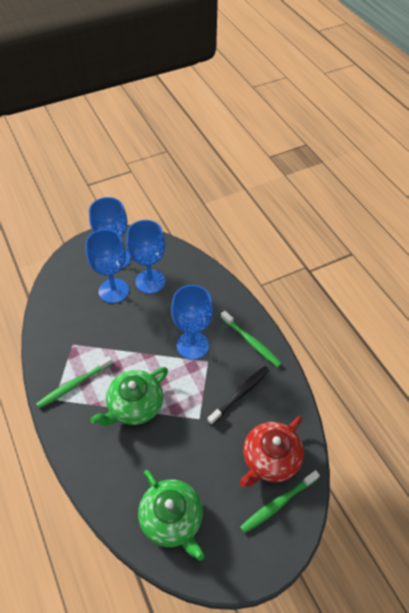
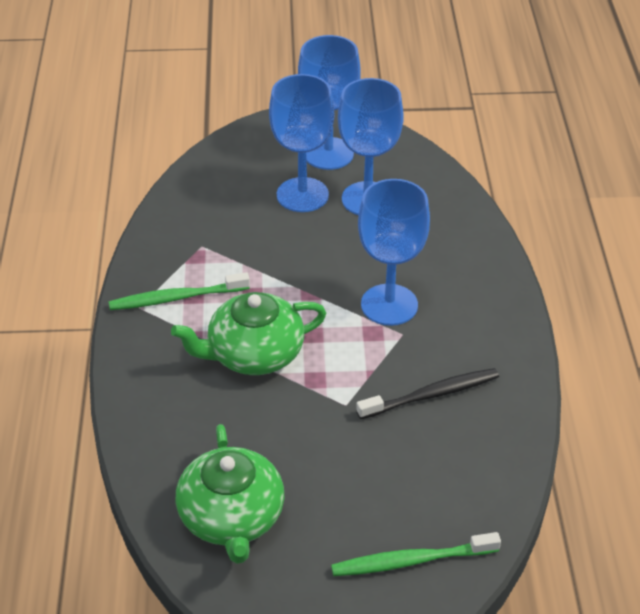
camera: 25 degrees right, 10 degrees down
(251, 342) = (491, 331): green toothbrush -> none
(270, 459) = (432, 498): red teapot -> none

